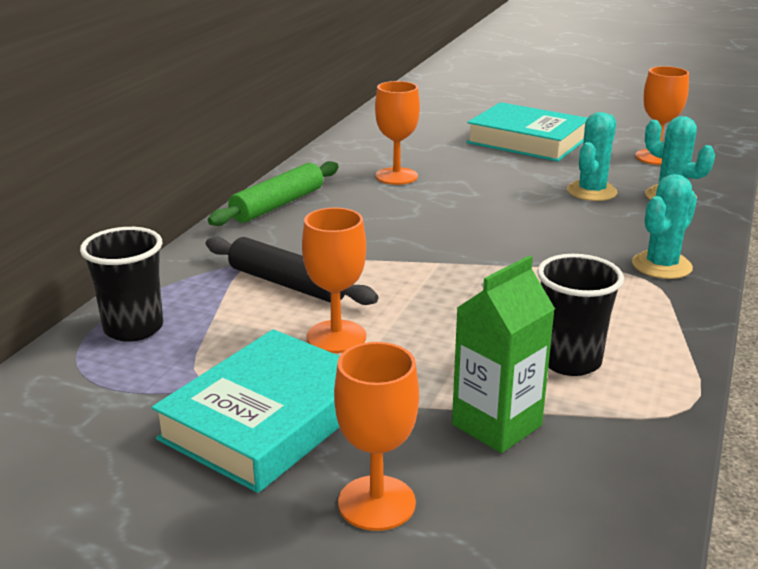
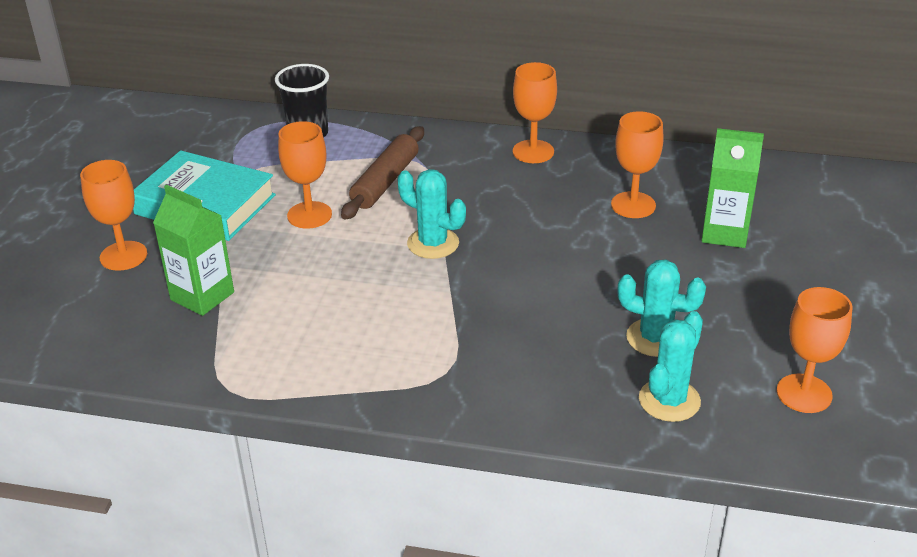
camera: 80 degrees right, 10 degrees up
(278, 205) = (533, 152): green rolling pin -> orange goblet
(288, 284) = (385, 182): black rolling pin -> brown rolling pin
(452, 152) = (724, 233): none -> green carton
(527, 141) = (798, 284): turquoise book -> none
(570, 361) = (289, 327): black cup -> none
(661, 266) = (477, 385): turquoise cactus -> turquoise cactus (433, 243)

